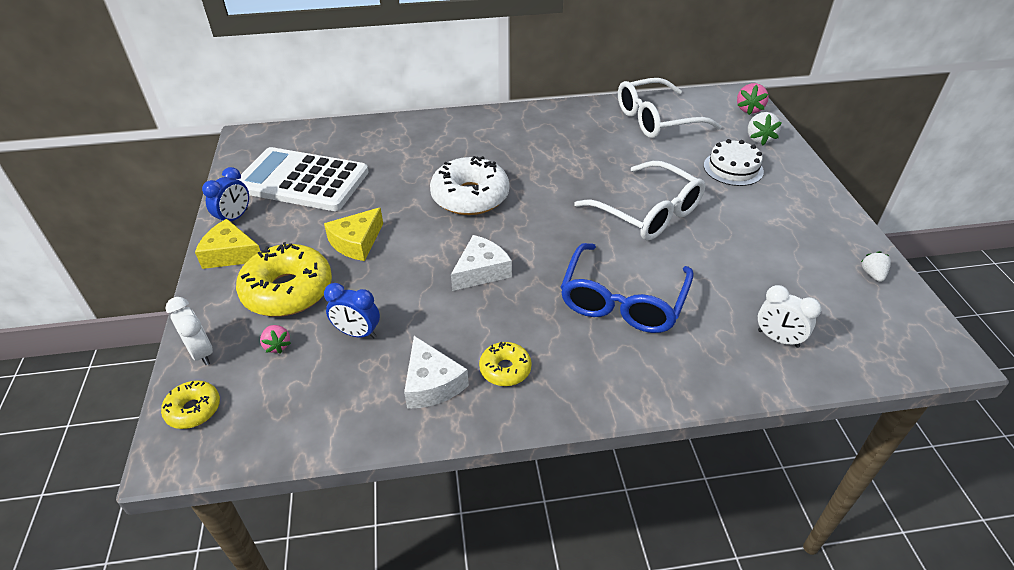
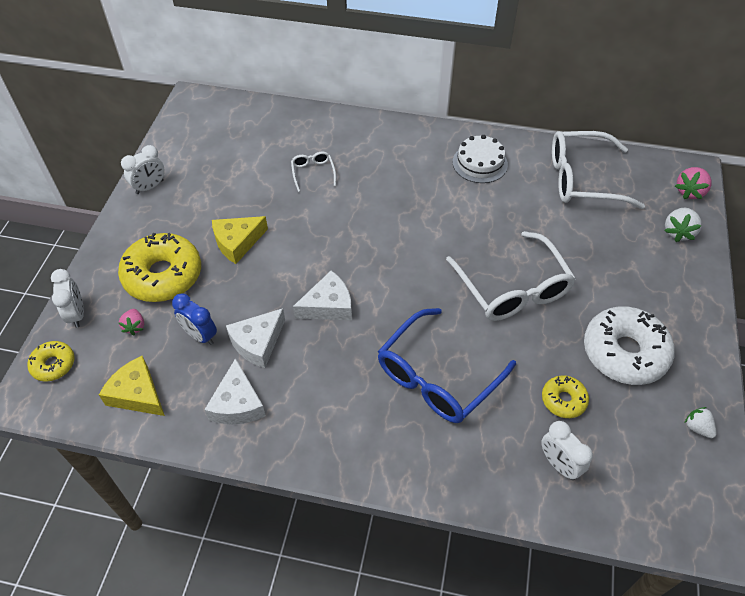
camera: 20 degrees right, 10 degrees up
(230, 254) = (133, 224): yellow cheese -> yellow cheese (137, 394)
(235, 218) = (150, 187): blue clock -> white clock
(302, 180) = (219, 161): white calculator -> none
(405, 168) = (313, 172): none -> white glasses
(424, 322) = (258, 343): none -> white cheese
(470, 196) = (356, 221): white donut -> white donut (624, 352)
(505, 369) = (302, 411): yellow donut -> yellow donut (563, 400)
(733, 168) = (628, 261): white cake -> white cake (480, 163)
(872, 274) = (697, 428): white strawberry -> white strawberry turned 60 degrees counterclockwise

